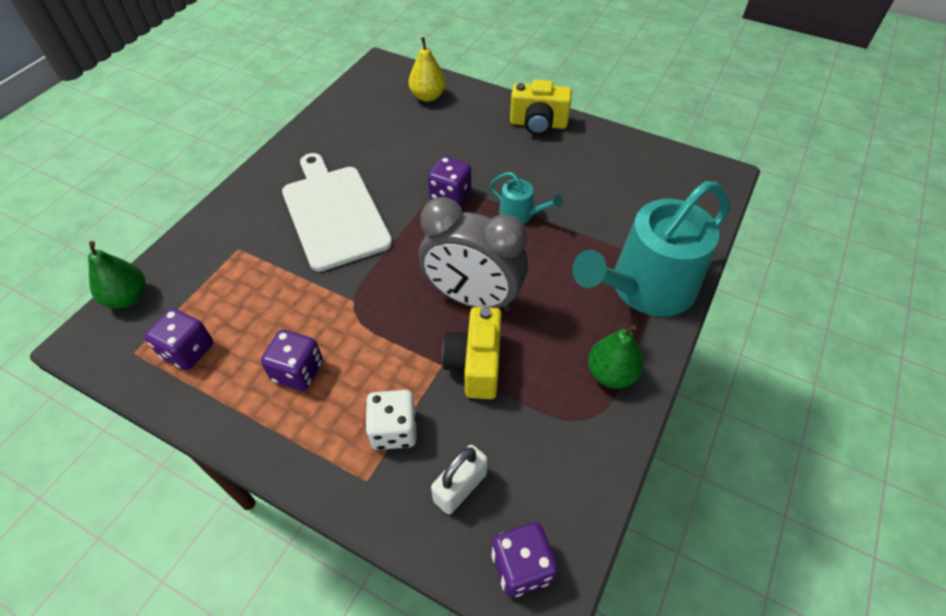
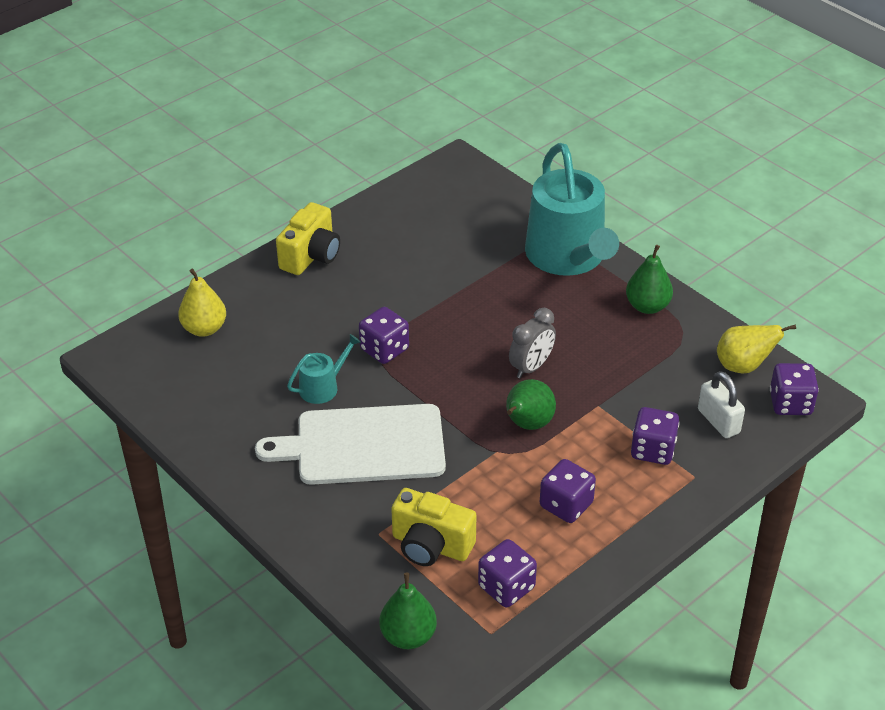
camera: 70 degrees left, 10 degrees down
(394, 430) = (653, 450): white dice -> purple dice
(395, 314) = (527, 424): none -> green pear
(472, 298) = (531, 367): grey clock -> grey clock, size x0.55
(475, 364) = (606, 384): yellow camera -> yellow camera (431, 545)
(520, 214) = (439, 307): turquoise watering can -> turquoise watering can (322, 387)
(562, 495) = (743, 366): none -> yellow pear

